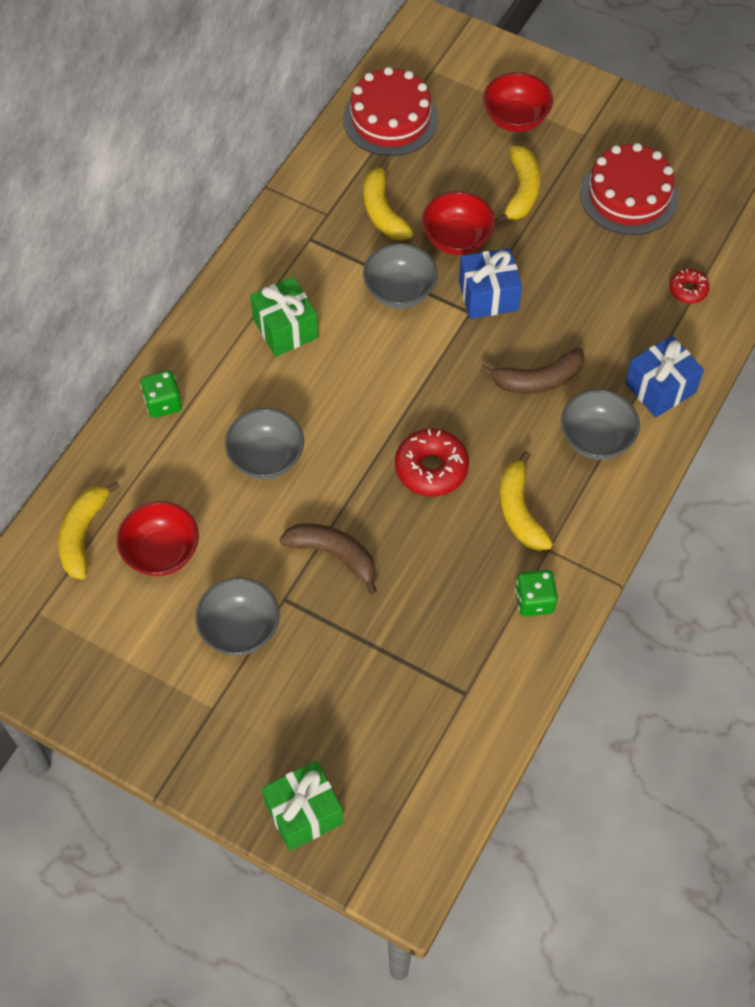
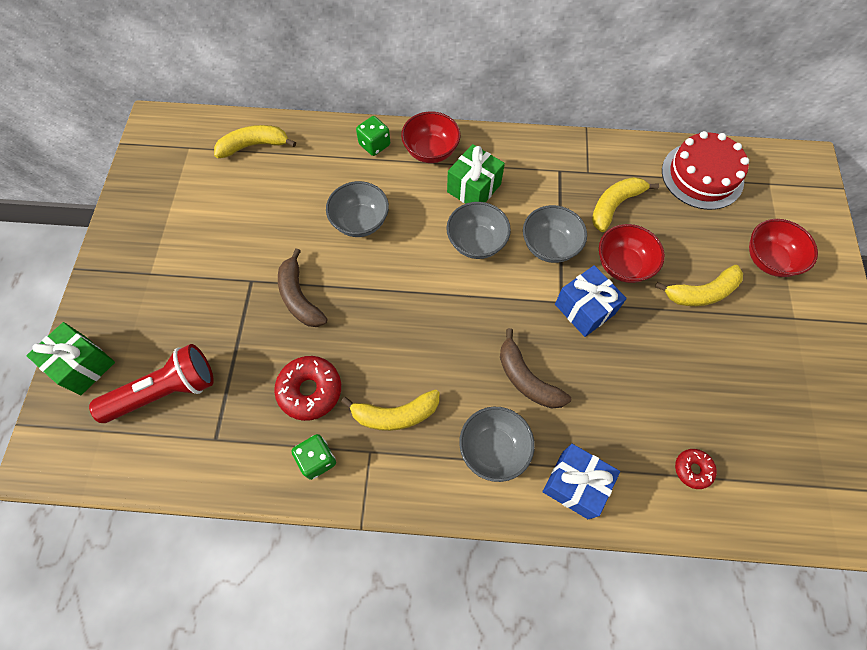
camera: 65 degrees right, 5 degrees up
(161, 552) = (258, 193): red bowl -> red bowl (431, 151)
(240, 629) = (216, 264): grey bowl -> grey bowl (476, 242)
(334, 555) = (299, 297): brown banana -> brown banana turned 150 degrees clockwise
(383, 729) = (165, 391): none -> red flashlight
(431, 468) = (404, 333): red donut -> red donut (310, 390)
(520, 511) = (395, 414): yellow banana -> yellow banana turned 150 degrees counterclockwise
(629, 195) = (757, 378): red cake -> none

